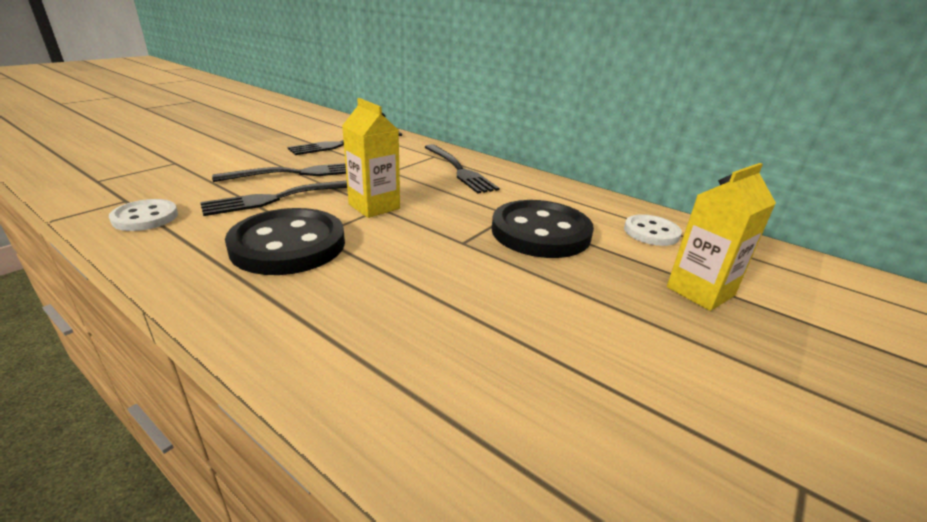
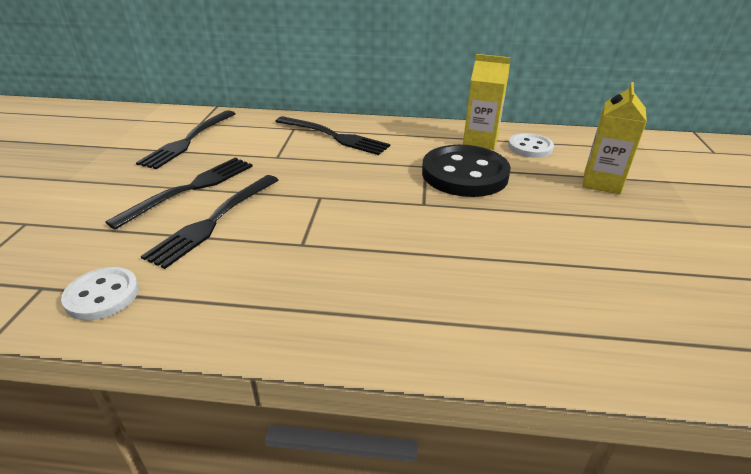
camera: 30 degrees left, 5 degrees up
(288, 245) = (292, 263): black button -> none
(374, 206) = (313, 198): yellow carton -> yellow carton (480, 141)

